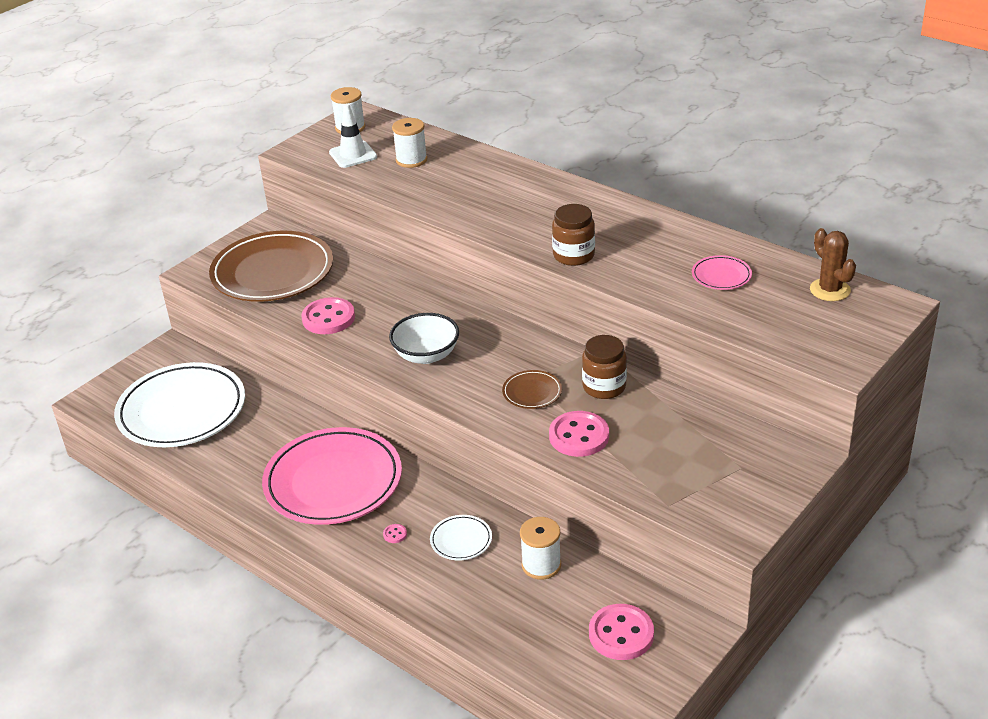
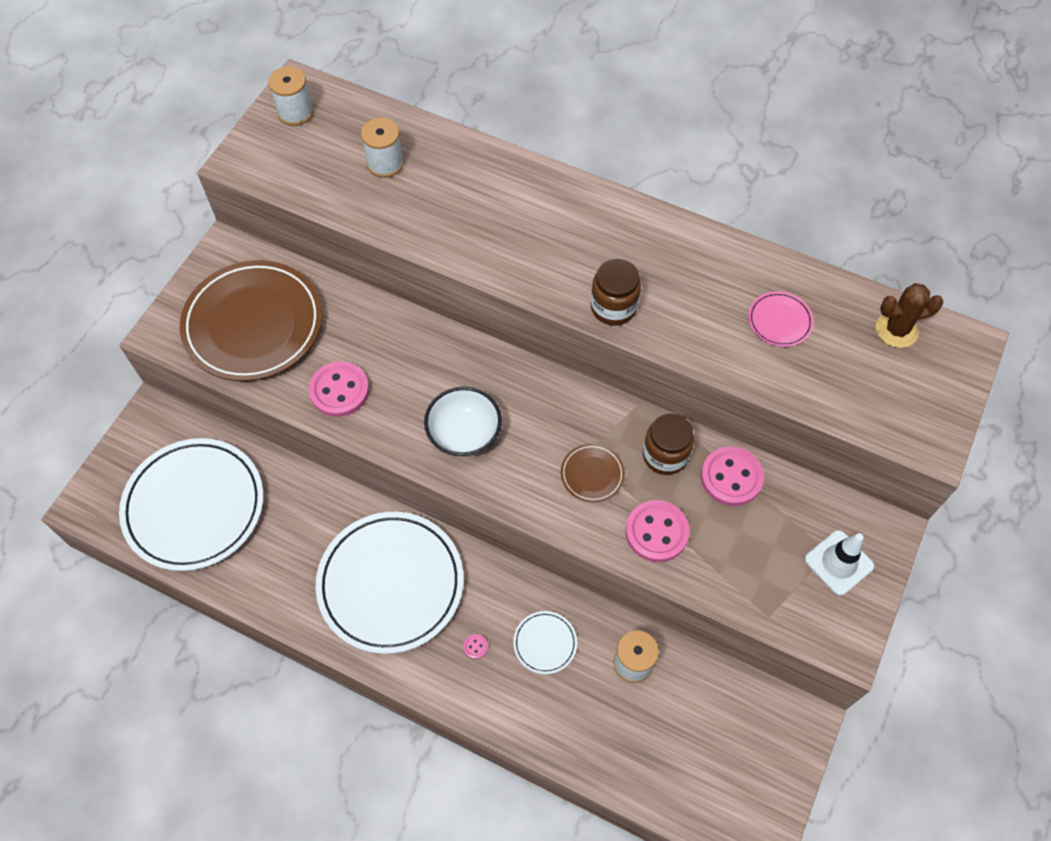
camera: 15 degrees left, 25 degrees up
(333, 481) = (391, 584): pink plate -> white plate
(353, 155) = (313, 161): white traffic cone -> white traffic cone (838, 563)
(621, 634) = (731, 738): pink button -> pink button (731, 477)
(830, 290) = (896, 330): brown cactus -> brown cactus turned 60 degrees counterclockwise

